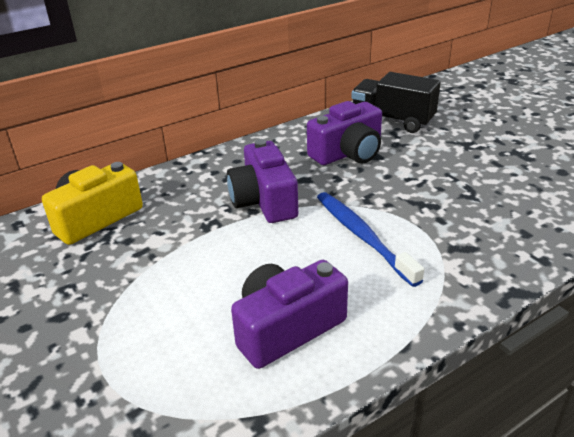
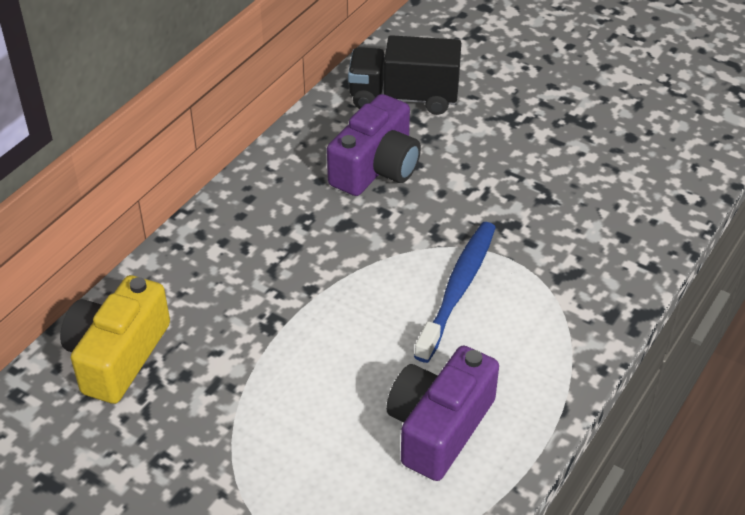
camera: 25 degrees left, 10 degrees up
(264, 201) = (315, 270): purple camera -> none
(363, 236) = (457, 289): blue toothbrush -> blue toothbrush turned 75 degrees clockwise

